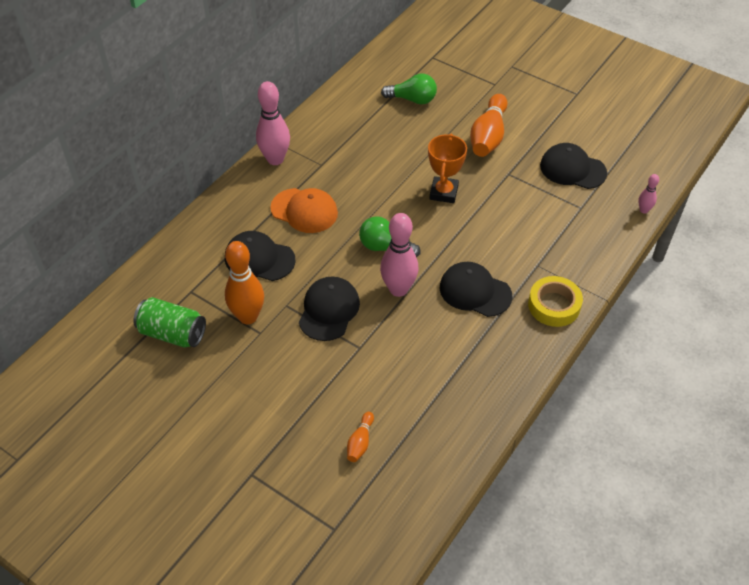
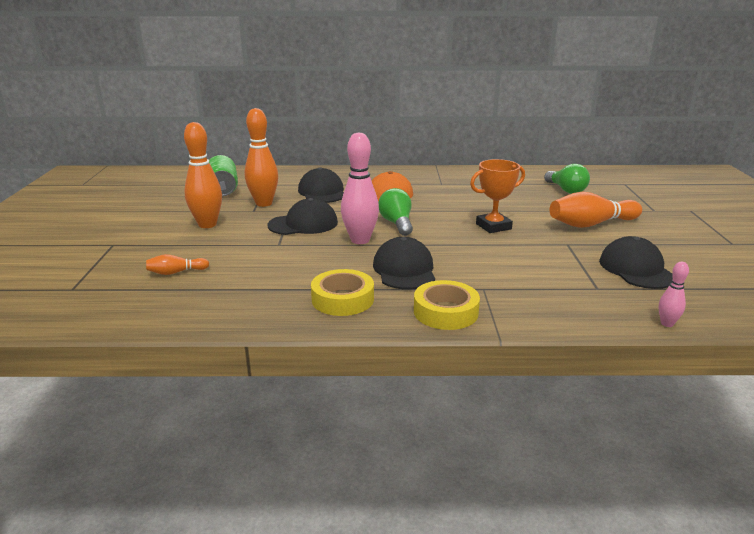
camera: 55 degrees right, 25 degrees down
(265, 382) = (207, 224): none -> orange bowling pin
(275, 159) = (420, 172): pink bowling pin -> none
(493, 352) = (342, 299): none -> yellow tape

